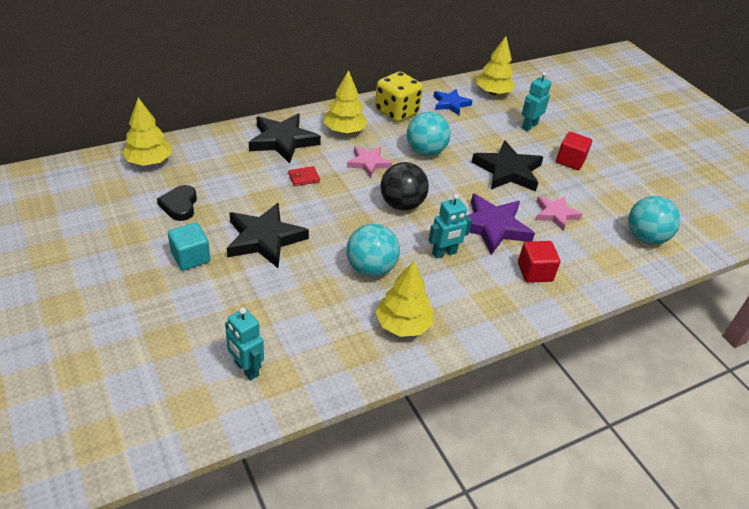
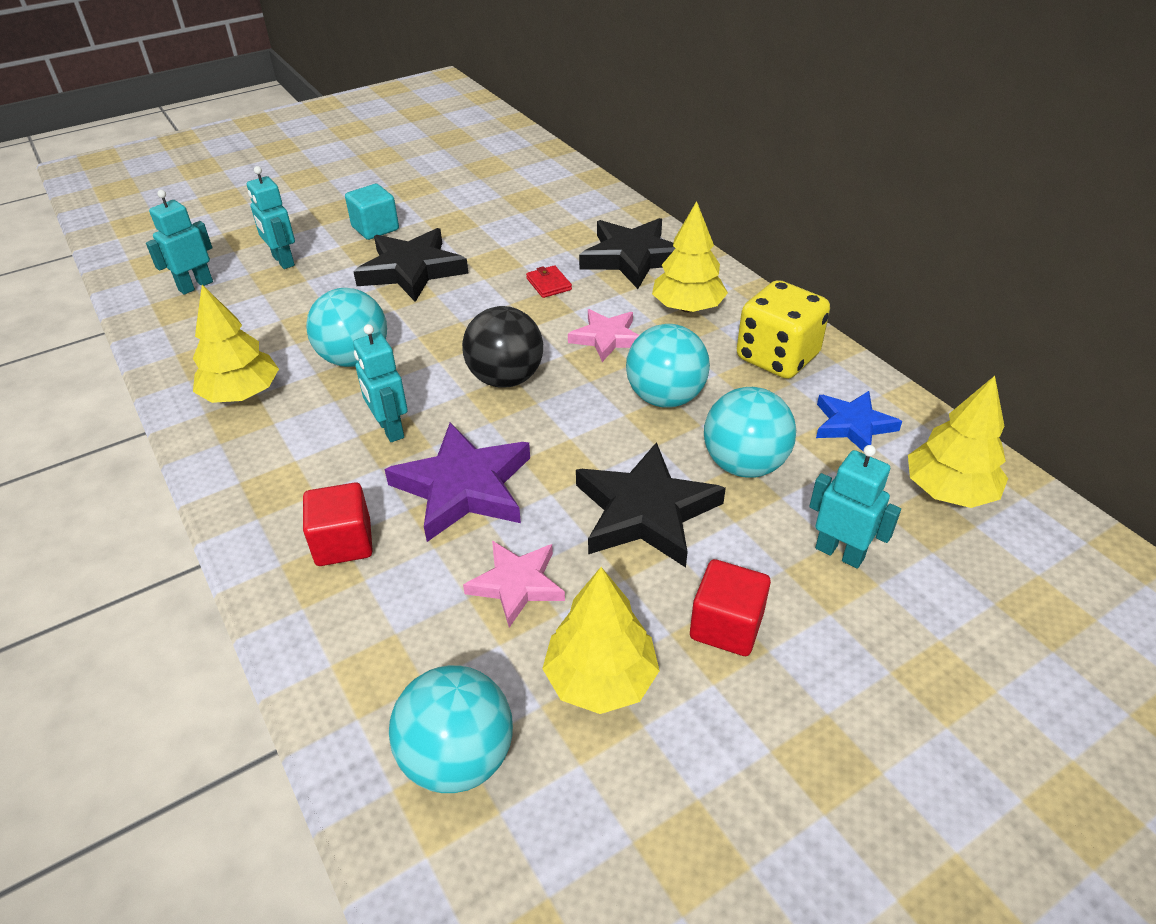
camera: 90 degrees right, 0 degrees up
(149, 161) = (548, 177): yellow tree -> yellow tree (601, 679)
(179, 205) = (467, 208): black heart -> none
(224, 313) = (283, 261): none -> turquoise robot
(476, 138) = (744, 464): none -> turquoise ball

